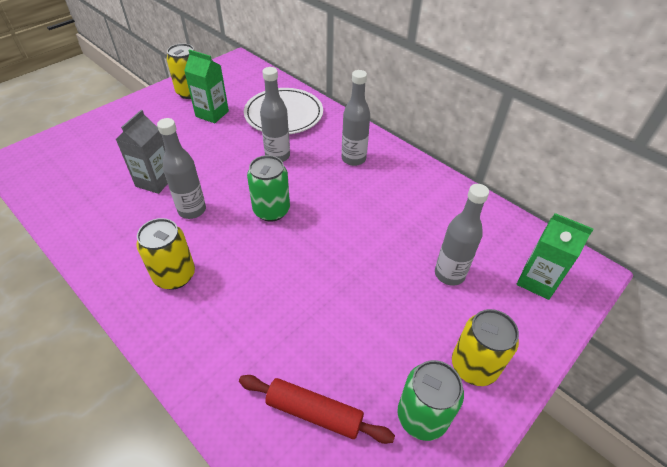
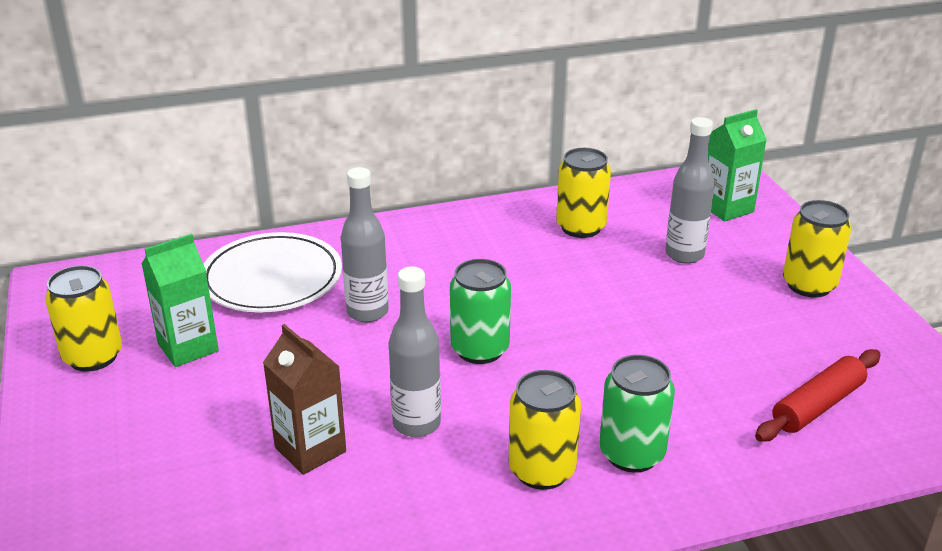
camera: 60 degrees left, 15 degrees down
(155, 181) = (310, 449): grey carton -> brown carton
(353, 159) = (436, 252): grey bottle -> none
(422, 416) = (851, 337): green can -> green can (632, 454)
(435, 210) = (581, 227): none -> yellow can

